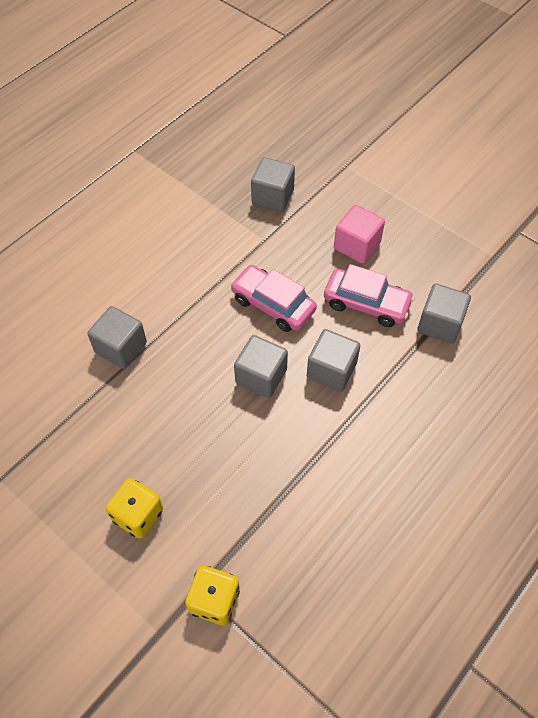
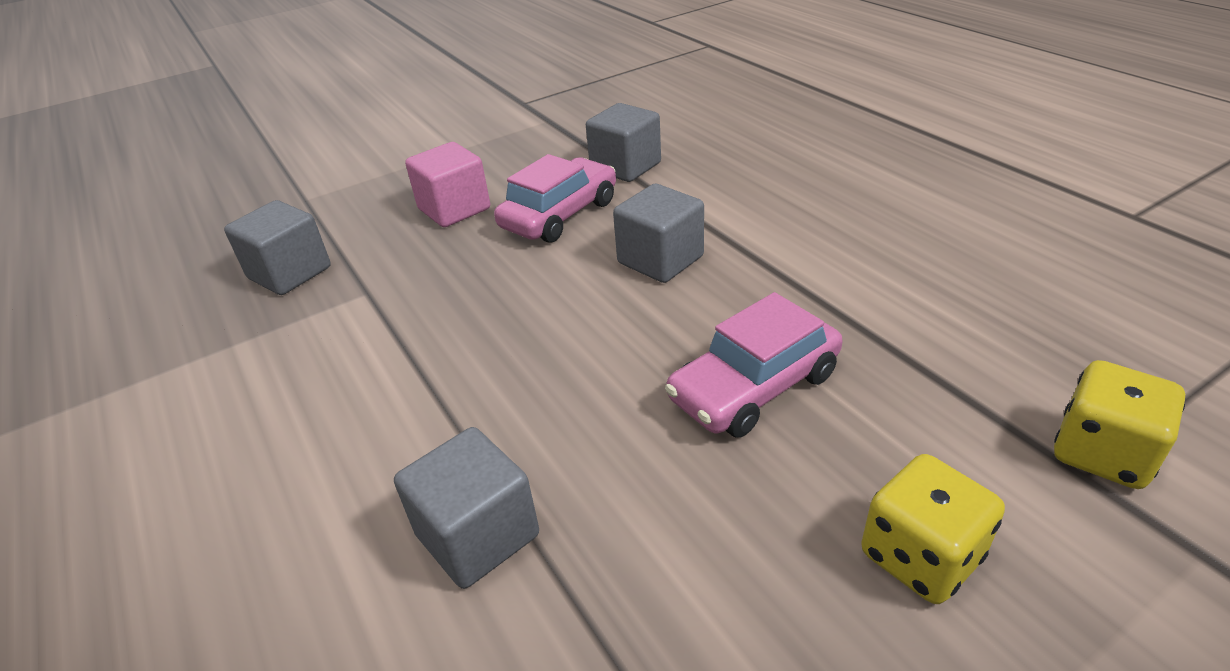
camera: 70 degrees left, 20 degrees down
(261, 376) = (642, 333): grey cube -> none
(273, 304) = (505, 301): pink car -> pink car (754, 386)

